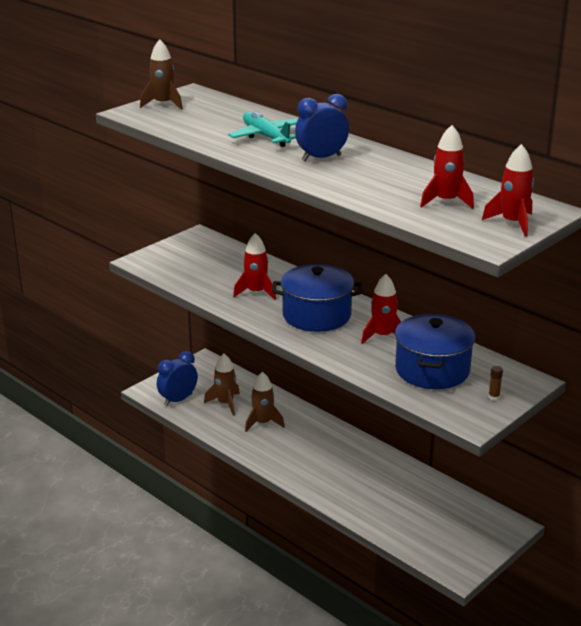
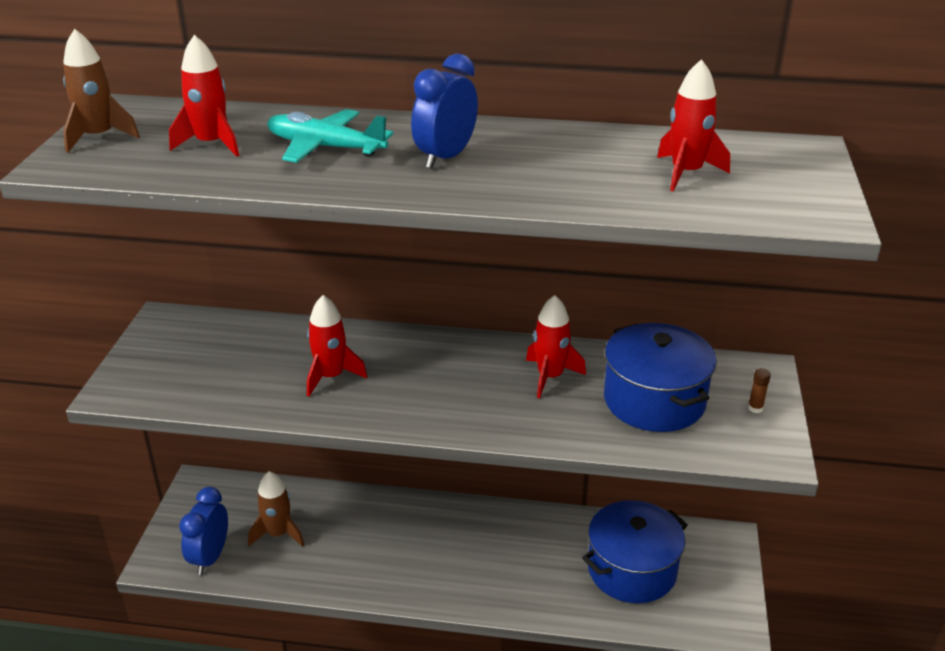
camera: 35 degrees left, 5 degrees up
(263, 423) = (349, 539): brown rocket -> none
(316, 315) = (443, 380): blue pot -> blue pot (632, 570)
(512, 223) = (801, 179): red rocket -> red rocket (211, 144)

